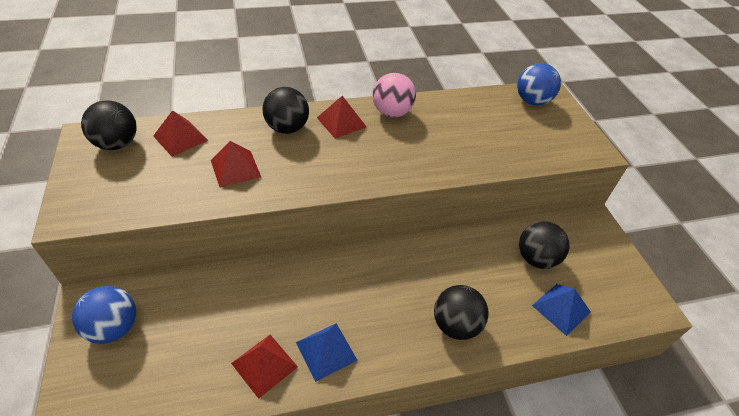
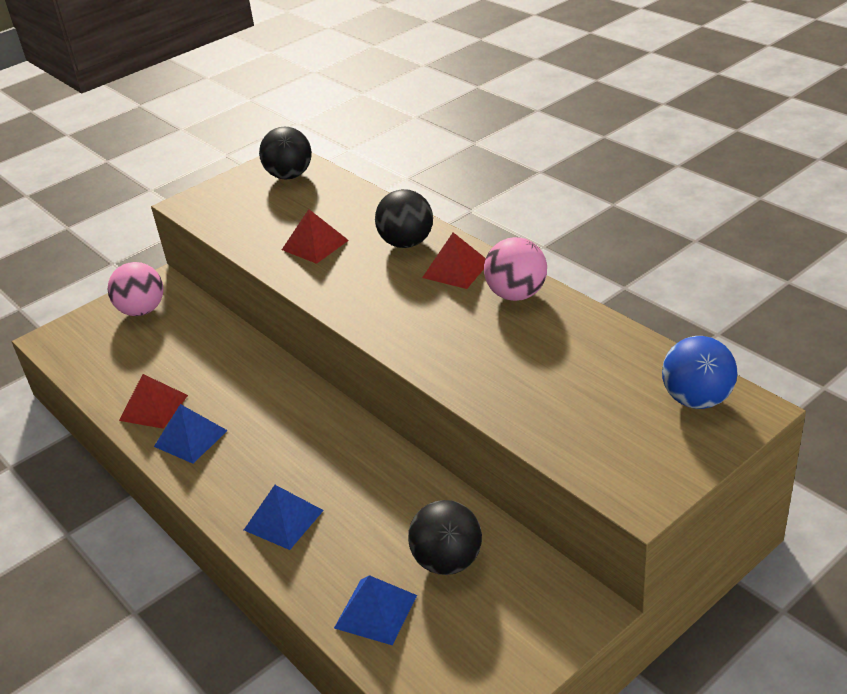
camera: 70 degrees right, 10 degrees down
(114, 327) = (142, 310): blue ball -> pink ball
(180, 138) = (329, 198): red pyramid -> none
(455, 325) = (283, 520): black ball -> blue pyramid

